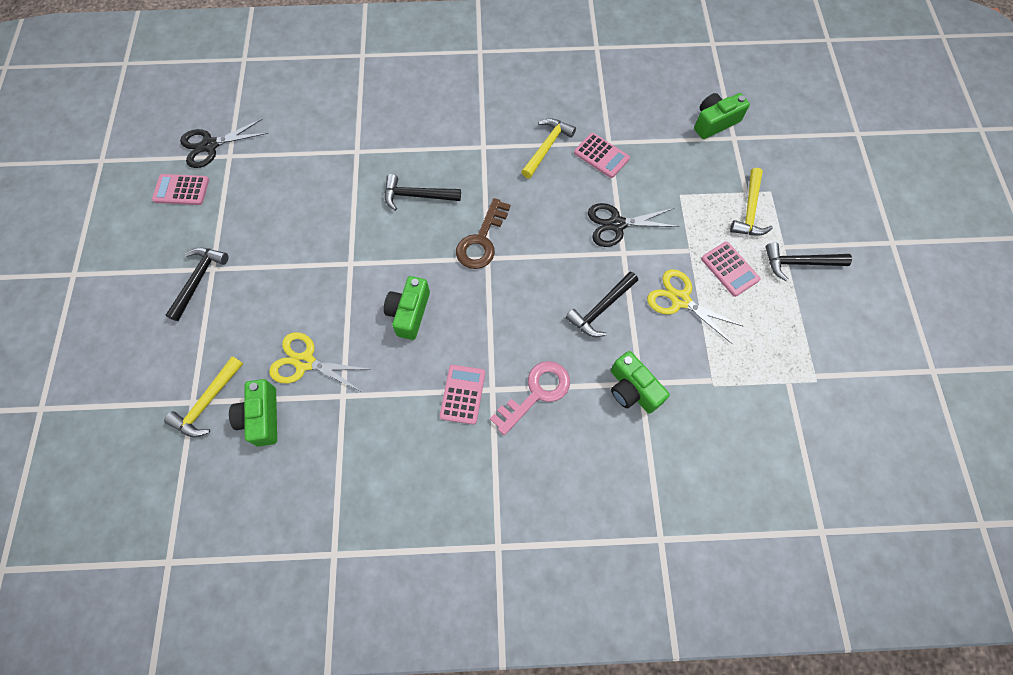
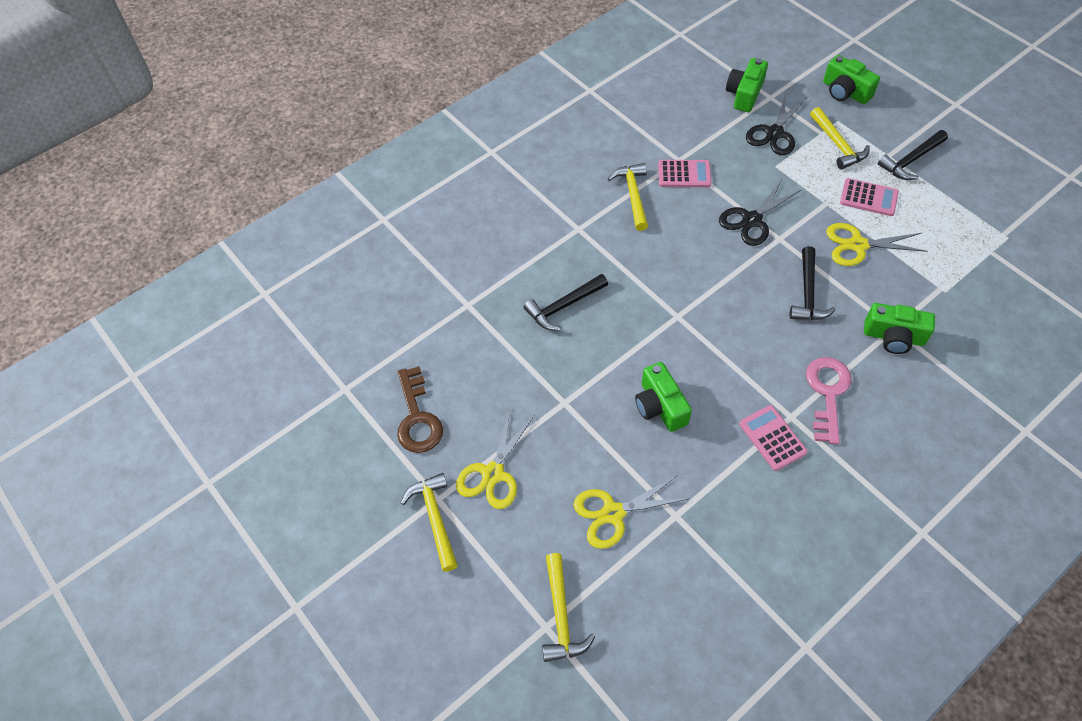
camera: 35 degrees left, 10 degrees down
(181, 190) = (328, 452): pink calculator -> none
(198, 280) = (435, 518): black hammer -> yellow hammer
(210, 145) = (314, 392): black scissors -> black scissors (774, 133)
(259, 277) = (493, 473): none -> yellow scissors
(262, 417) = (624, 588): green camera -> green camera (845, 92)
(481, 240) = (658, 305): brown key -> brown key (417, 418)

